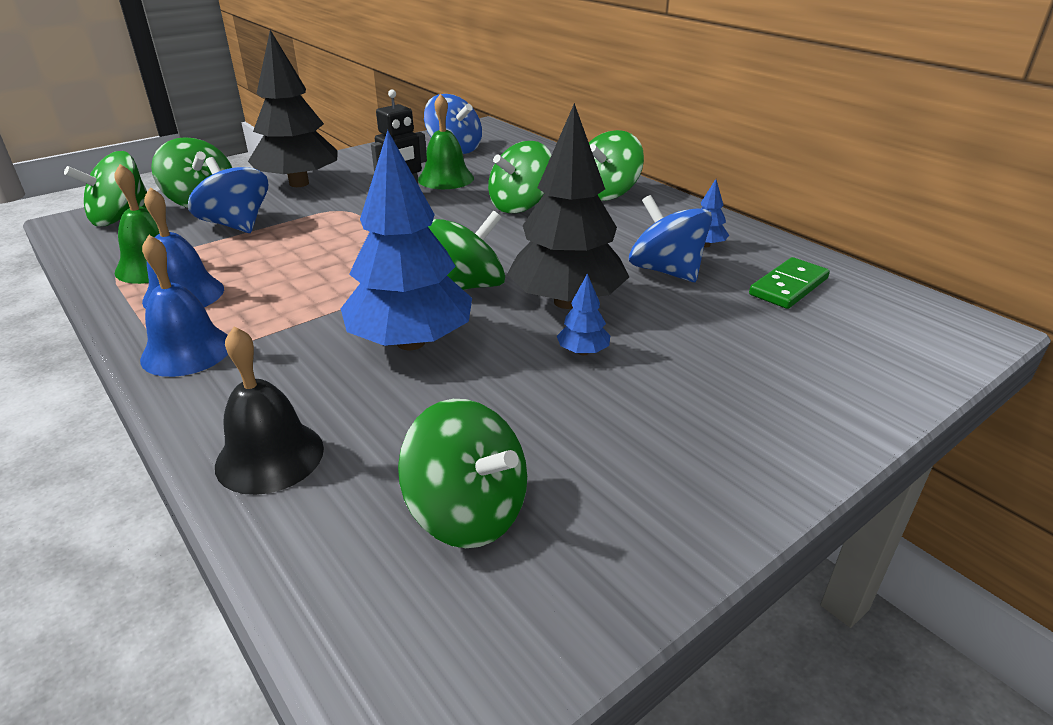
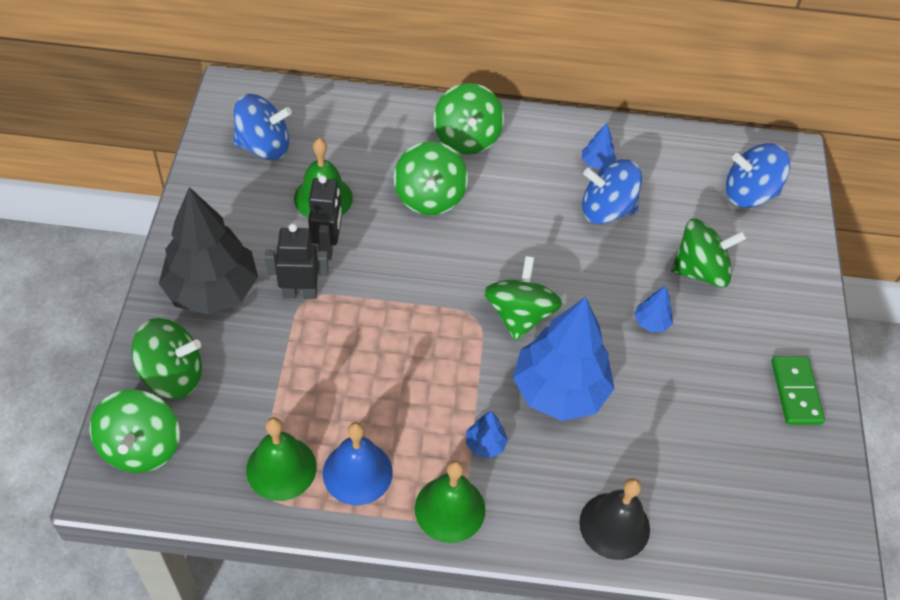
camera: 50 degrees left, 20 degrees up
(187, 351) = (450, 509): blue bell -> green bell
(236, 225) = (257, 378): blue spinning top -> blue spinning top (749, 194)
(289, 335) = (485, 444): none -> blue tree
(342, 206) = (300, 293): none -> black robot
(468, 512) = (736, 471): green spinning top -> green spinning top (700, 270)
(566, 302) = (591, 285): black tree -> none
(788, 287) = (682, 178): green domino -> green domino (796, 392)

